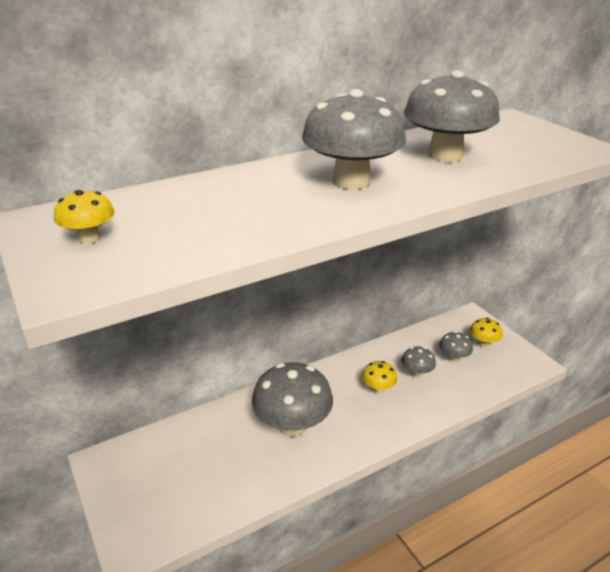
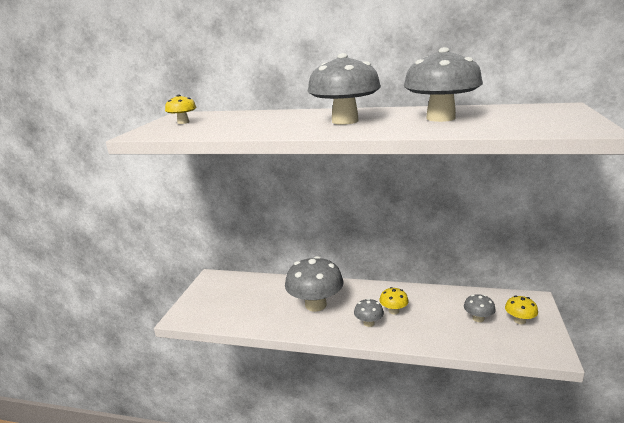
camera: 45 degrees right, 10 degrees down
(416, 373) = (434, 314): grey mushroom -> grey mushroom (369, 323)

